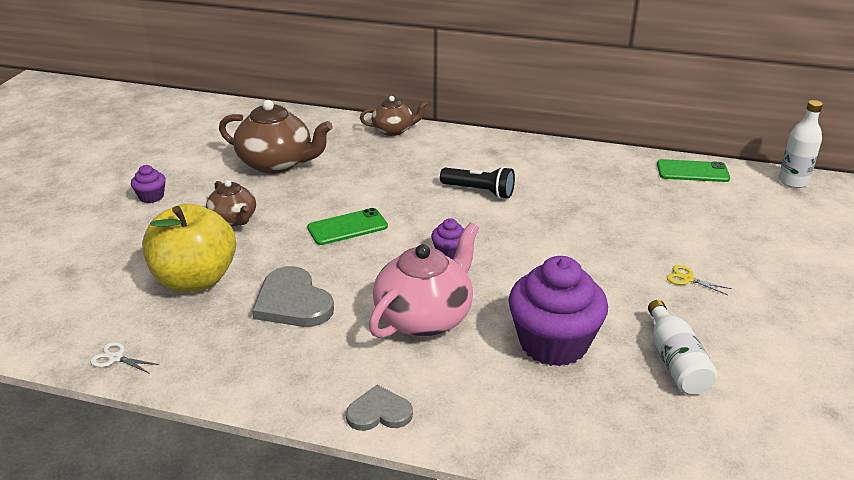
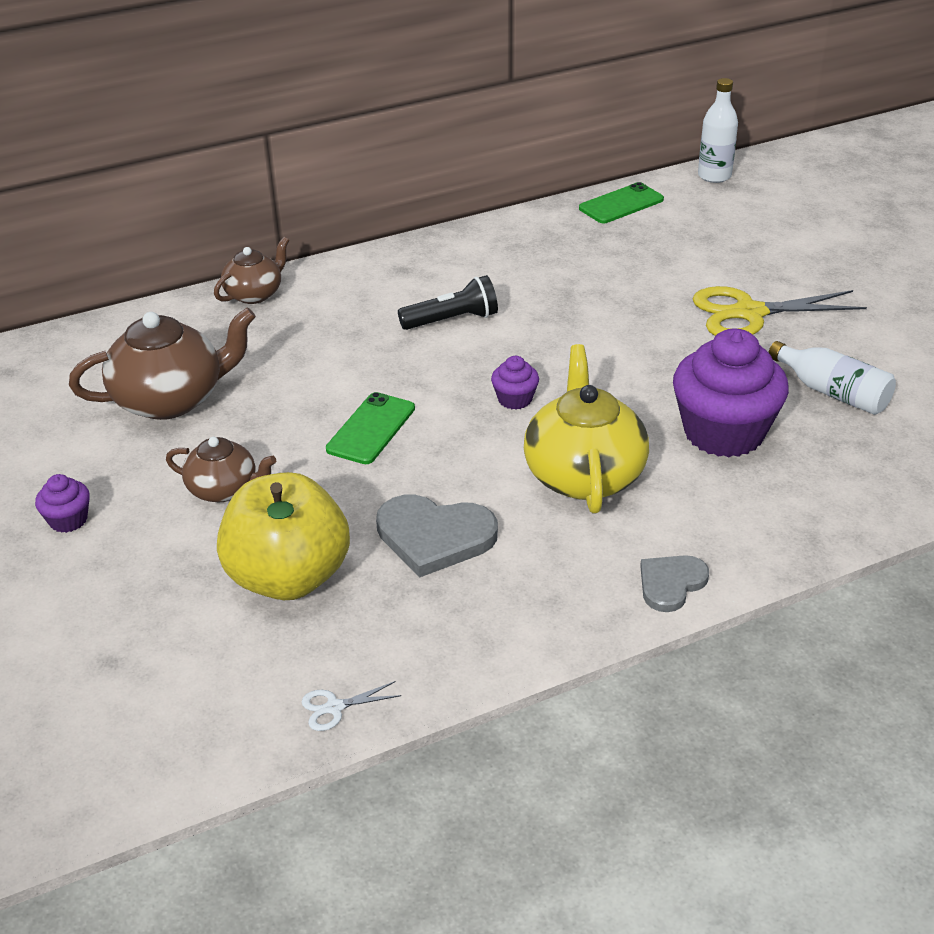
camera: 40 degrees left, 5 degrees up
(424, 317) = (583, 475): pink teapot -> yellow teapot
(687, 279) = (749, 313): yellow scissors -> yellow scissors, size x2.40

